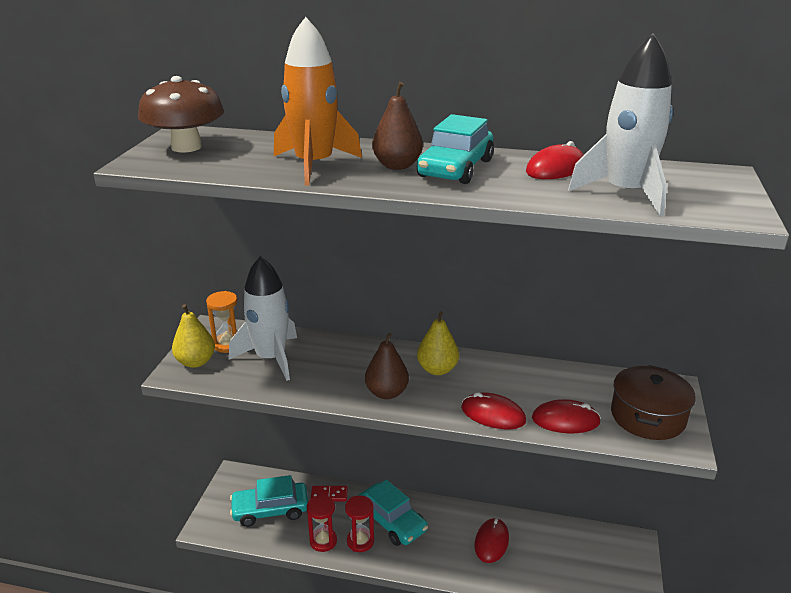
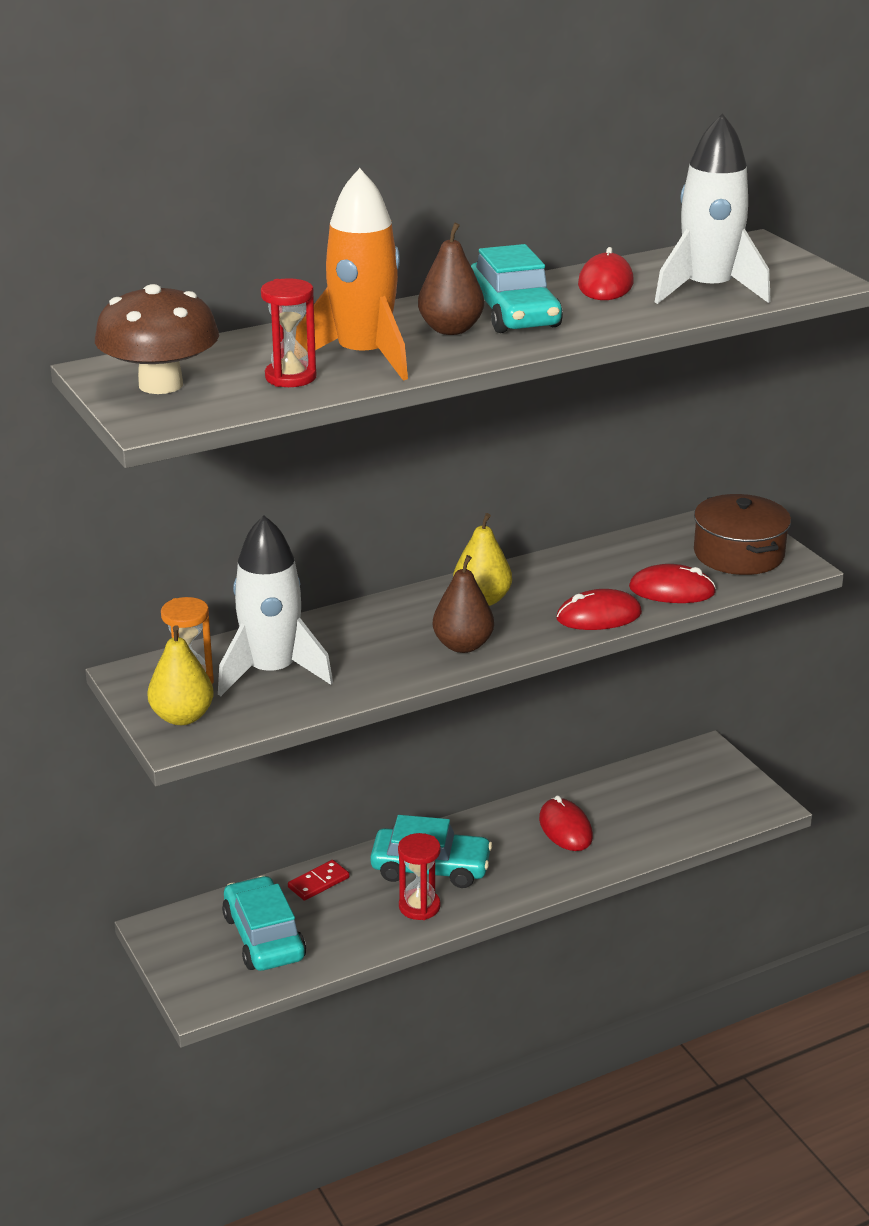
camera: 40 degrees left, 0 degrees up
(270, 510) = (264, 937): turquoise car -> turquoise car turned 120 degrees clockwise
(323, 541) = (374, 930): red hourglass -> red hourglass (290, 377)
(565, 420) = (672, 590): red mouse -> red mouse turned 45 degrees clockwise

